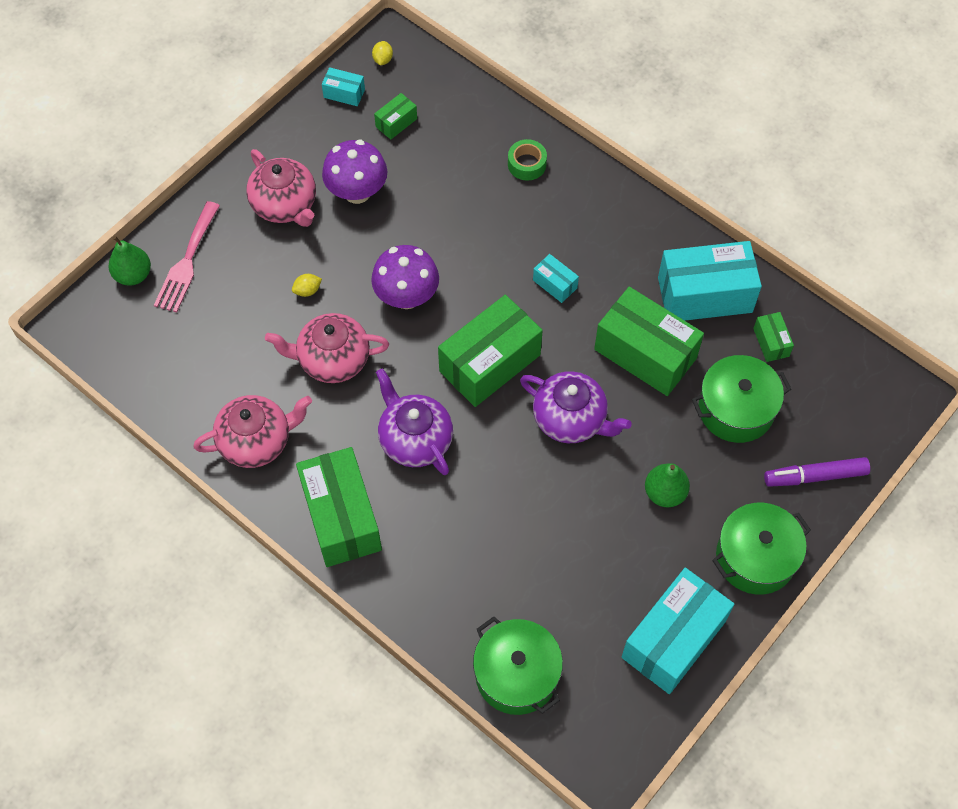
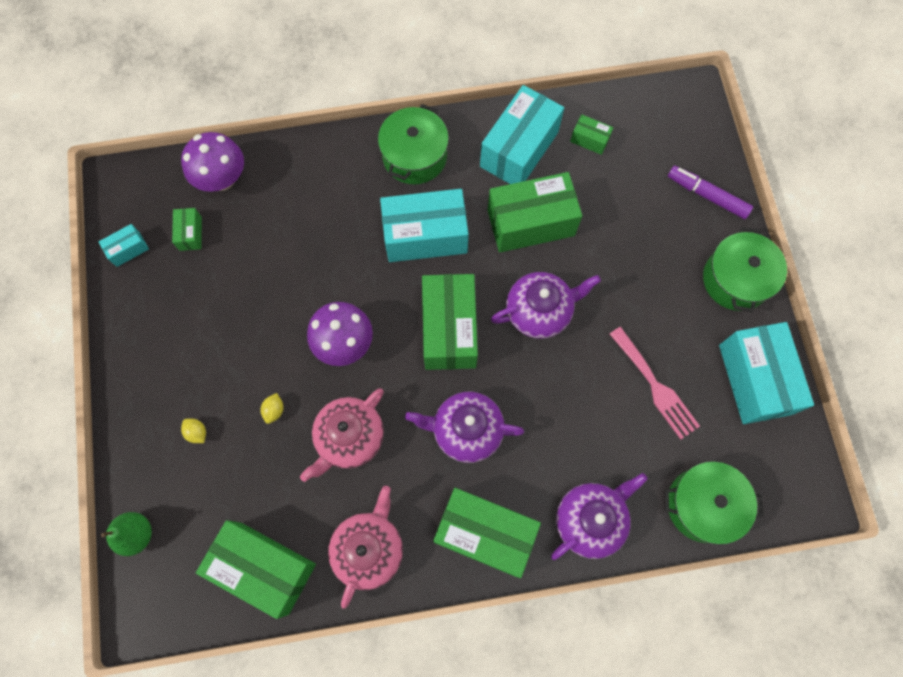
camera: 50 degrees left, 10 degrees up
(180, 379) = (264, 568): none -> green box
(187, 262) = (164, 482): pink fork -> pink fork (655, 386)
(285, 205) = (184, 369): pink teapot -> none
(357, 192) = (223, 308): purple mushroom -> purple mushroom (222, 179)
(383, 60) = (126, 199): yellow lemon -> yellow lemon (197, 432)
(423, 591) = (590, 520): none -> purple teapot
(527, 164) = (312, 175): green tape -> none
(555, 284) = (425, 235): turquoise box -> turquoise box, size x2.21
(664, 493) = (644, 297): green pear -> none
(736, 409) = (620, 202): green pot -> green pot (415, 156)
(815, 476) = (707, 195): purple marker -> purple marker turned 90 degrees clockwise

